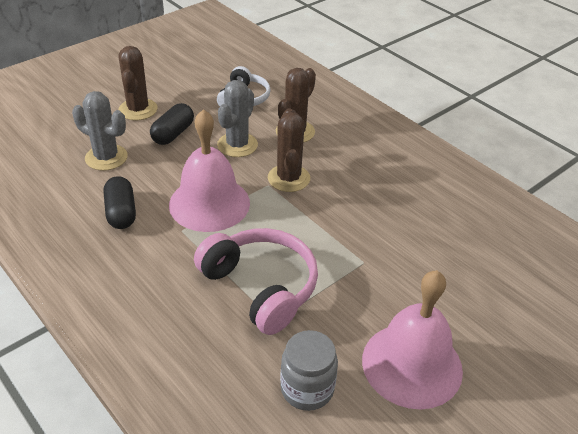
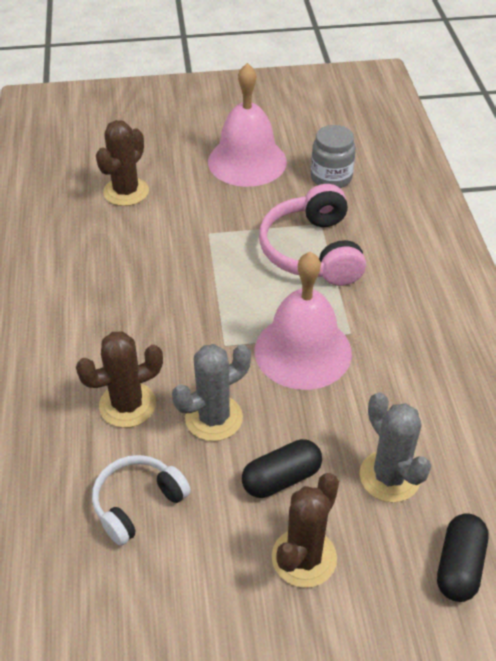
camera: 145 degrees left, 5 degrees up
(121, 212) = (403, 382): black capsule -> black capsule (459, 566)
(288, 178) = (195, 343): brown cactus -> brown cactus (126, 192)

